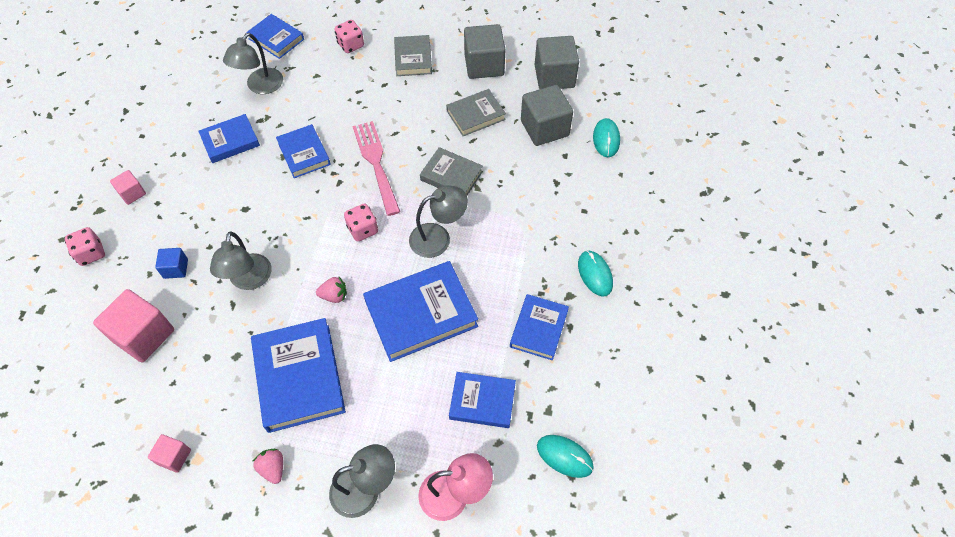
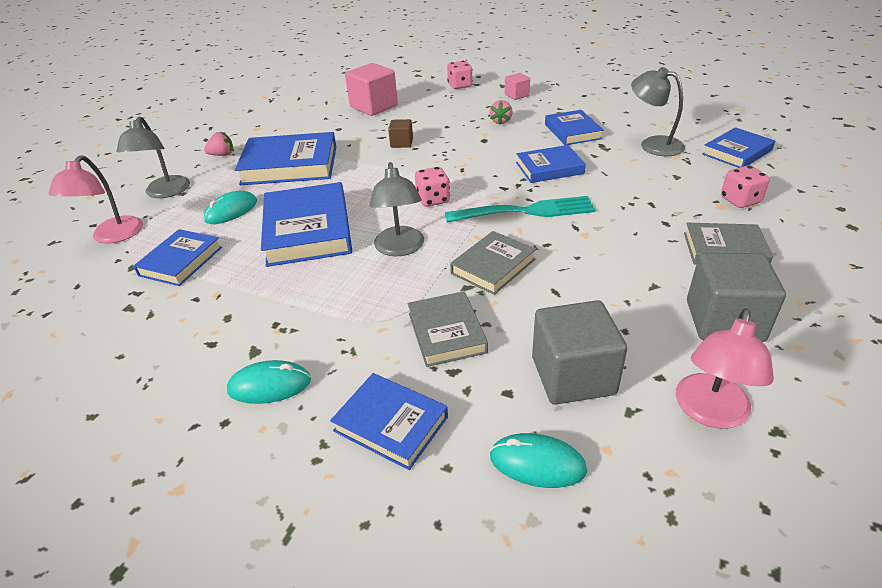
camera: 105 degrees right, 20 degrees down
(174, 457) = (266, 121): pink cube -> none
(176, 268) = (430, 114): blue cube -> none
(249, 280) = (401, 143): grey lamp -> brown cube
(334, 296) = (361, 182): pink strawberry -> pink strawberry (501, 121)
(376, 164) = (526, 211): pink fork -> turquoise fork
(475, 115) = (606, 299): grey book -> grey book (446, 332)
(539, 329) = (229, 314): blue book -> blue book (391, 424)
(554, 76) = (709, 412): grey cube -> pink lamp
(564, 456) = (70, 312): turquoise mouse -> turquoise mouse (231, 211)

